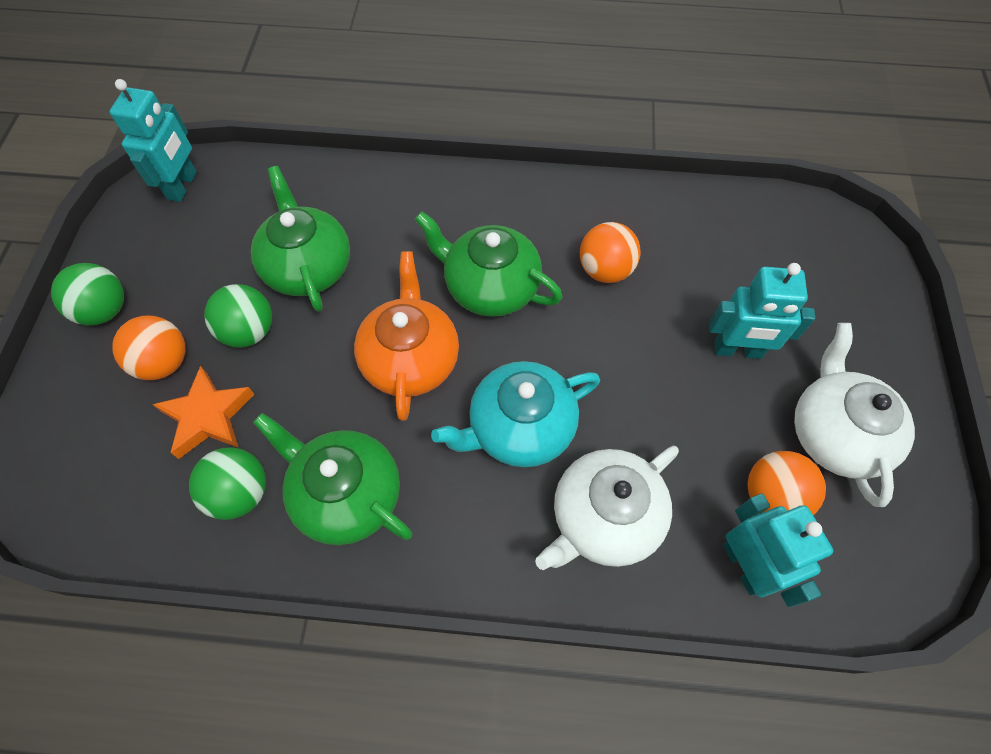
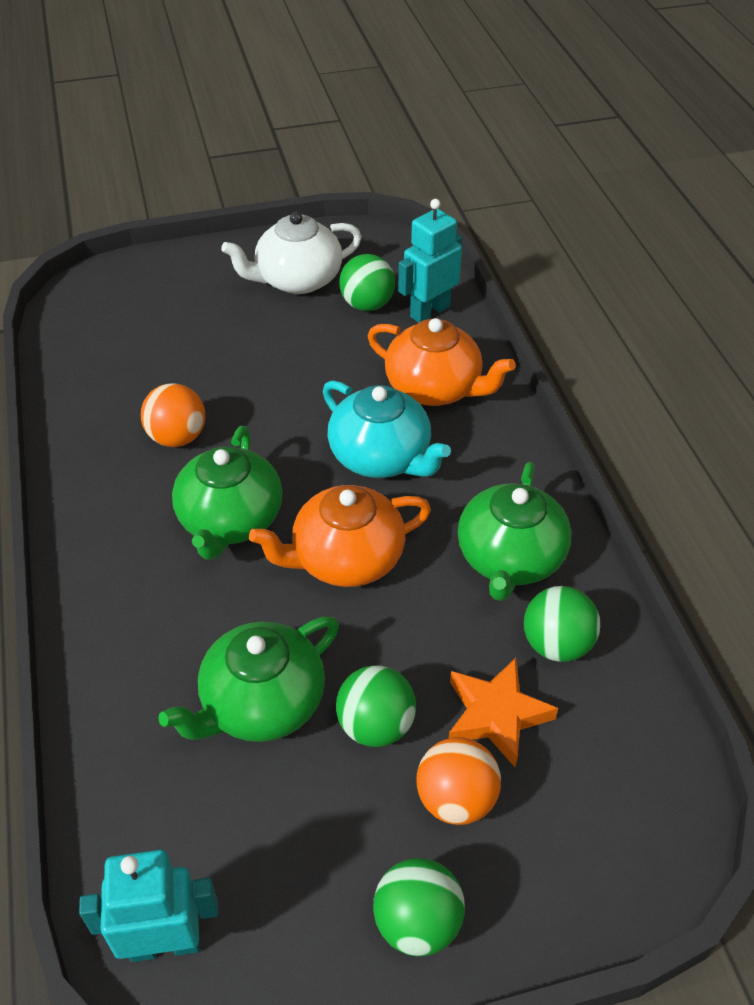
camera: 110 degrees left, 15 degrees down
(604, 518) = (435, 388): white teapot -> orange teapot
(737, 350) = (239, 338): turquoise robot -> none
(772, 496) = (367, 305): orange ball -> green ball

